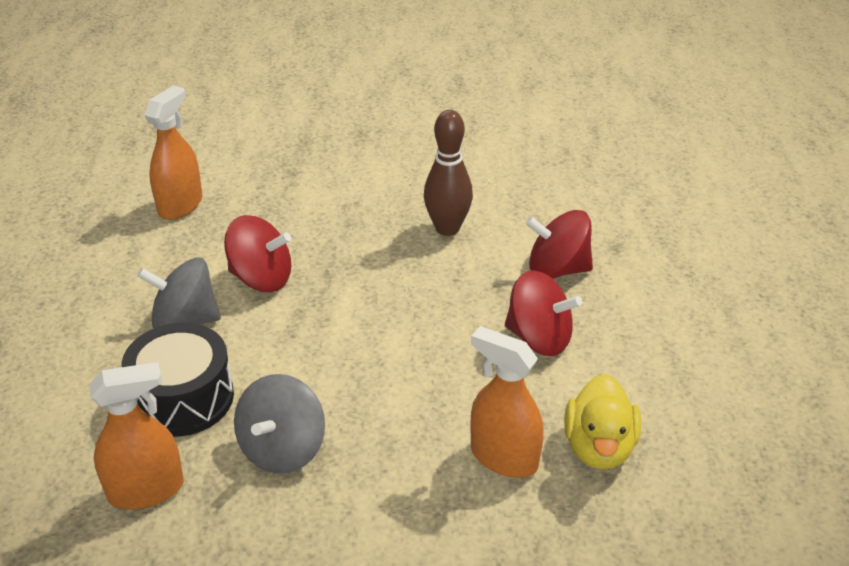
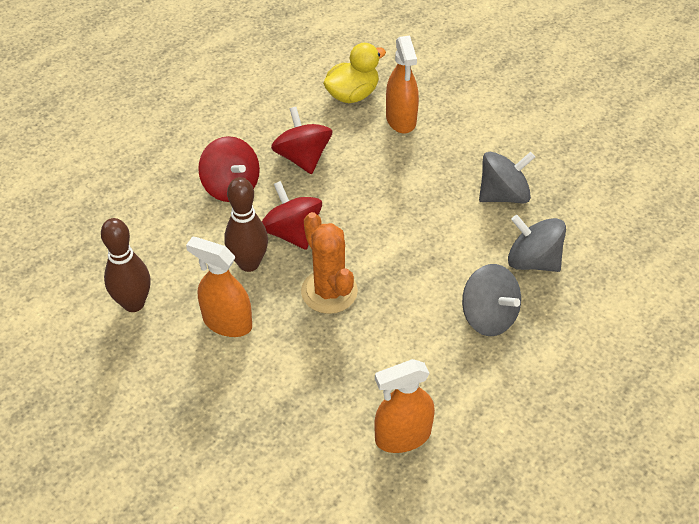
camera: 135 degrees left, 10 degrees up
(146, 490) = (592, 221): orange spray bottle -> orange spray bottle (227, 322)
(183, 398) = (533, 261): black drum -> grey spinning top
(261, 278) = (410, 314): red spinning top -> red spinning top (292, 232)
(353, 251) = (329, 291): none -> orange cactus
(488, 157) = (133, 303): none -> brown bowling pin

